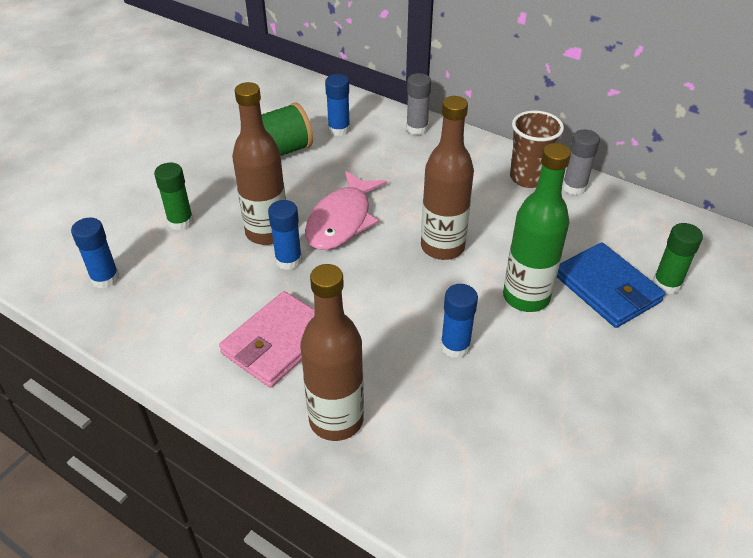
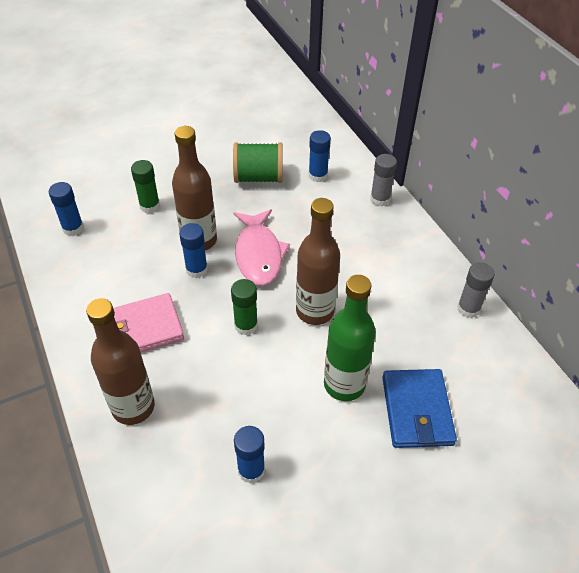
camera: 30 degrees right, 5 degrees up
(342, 220) = (258, 254): pink fish -> pink fish turned 60 degrees counterclockwise
(455, 346) = (257, 396): blue glue stick -> blue glue stick (251, 470)
(528, 178) = (435, 282): brown cup -> none
(666, 284) = (472, 433): green glue stick -> green glue stick (246, 325)

